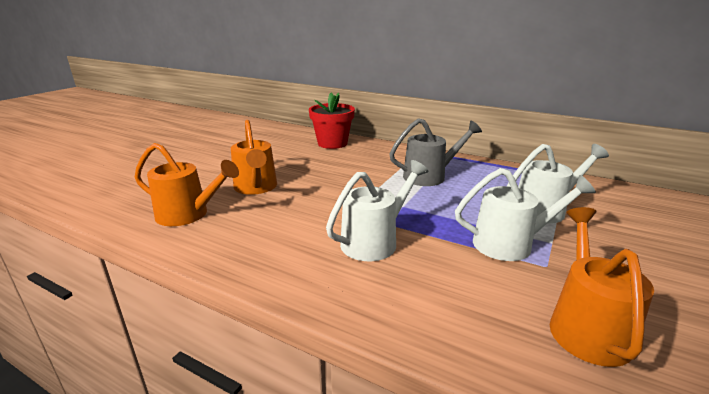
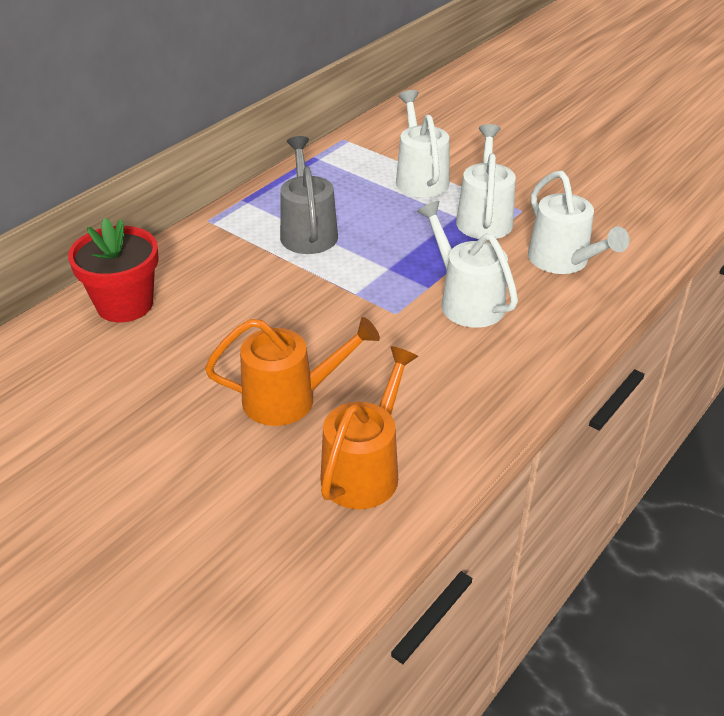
camera: 80 degrees left, 15 degrees up
(469, 296) = (564, 261): none -> white watering can
(586, 325) = (599, 218): orange watering can -> none

